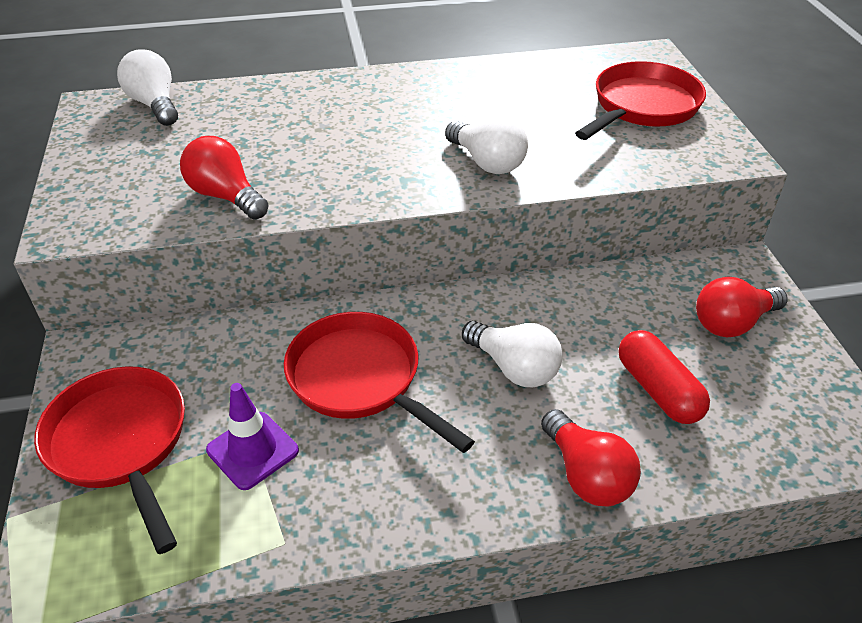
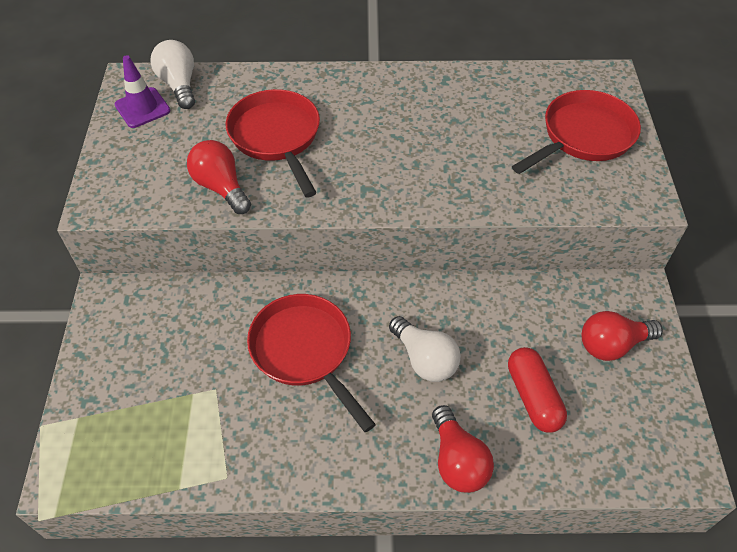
camera: 10 degrees right, 10 degrees up
(121, 443) = (123, 378): red pan -> red pan (277, 137)
(252, 450) = (216, 399): purple traffic cone -> purple traffic cone (142, 108)
(487, 162) = (435, 180): white light bulb -> none

